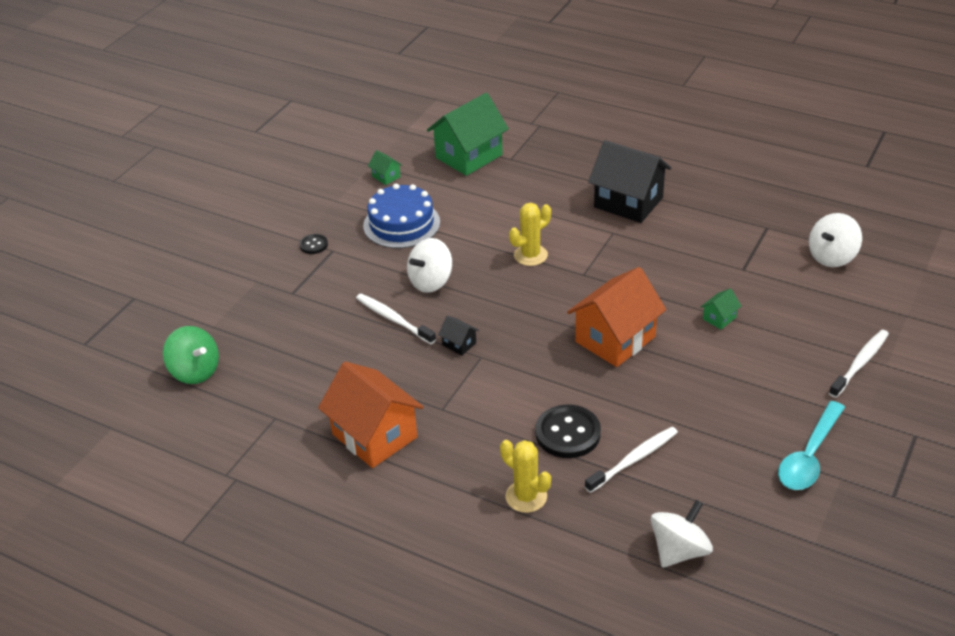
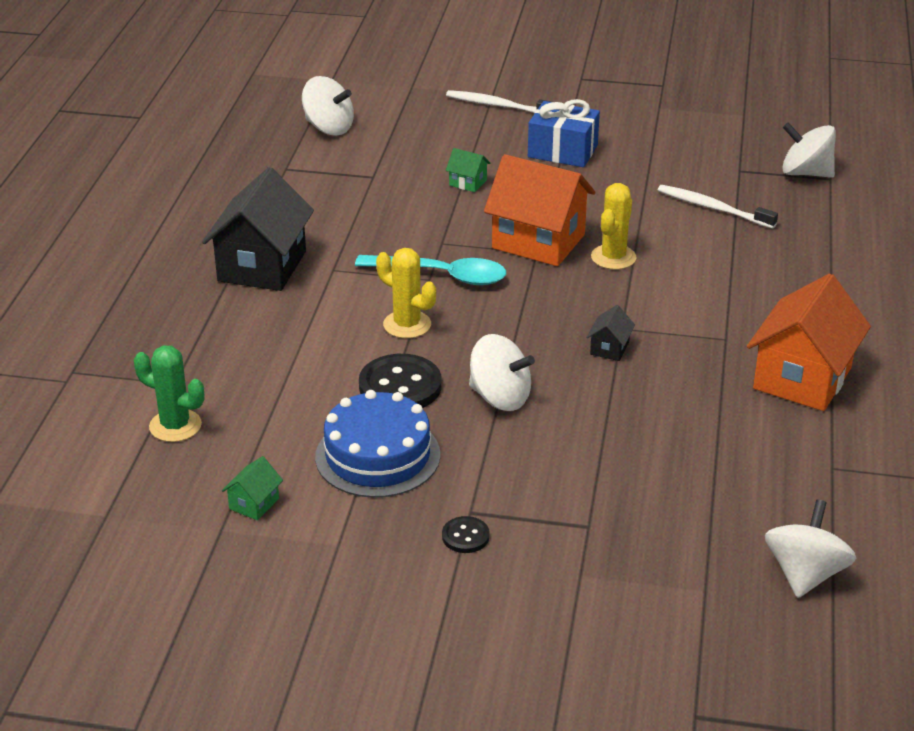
camera: 110 degrees left, 5 degrees down
(195, 371) = (805, 574): green spinning top -> white spinning top
(394, 319) = (593, 412): white toothbrush -> none
(469, 156) = (175, 426): green house -> green cactus
(526, 497) = (809, 261): yellow cactus -> yellow cactus (613, 257)
(568, 433) = (704, 250): black button -> black button (400, 386)
(762, 386) = (562, 151): none -> blue gift
(809, 456) = (642, 122): turquoise spoon -> turquoise spoon (441, 275)

